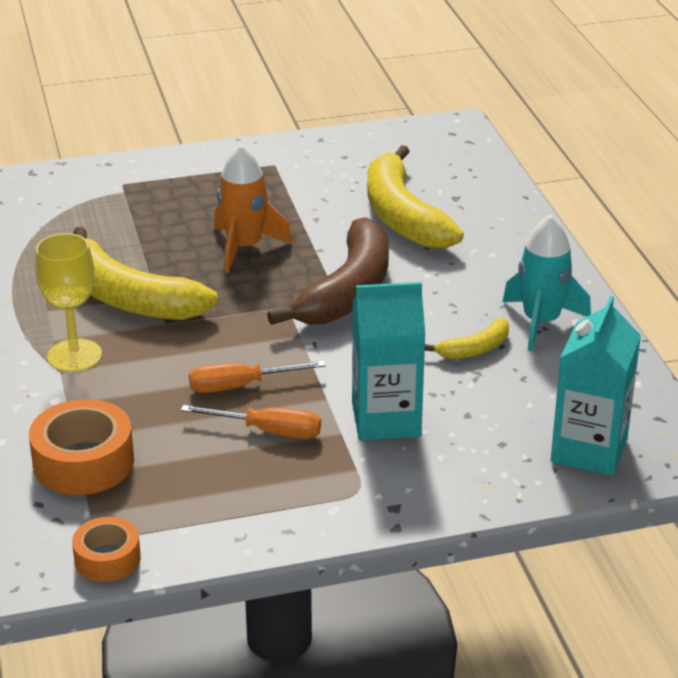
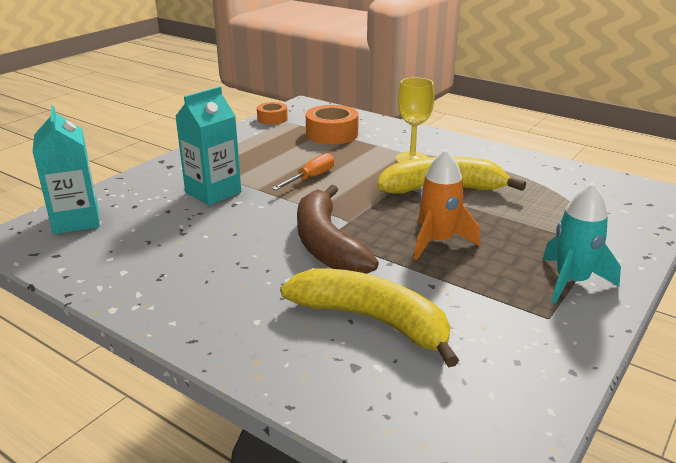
camera: 140 degrees right, 5 degrees down
(268, 431) = (268, 168): orange screwdriver -> none
(475, 349) = (198, 244): yellow banana -> none
(541, 322) = (164, 281): turquoise rocket -> turquoise rocket (571, 281)

